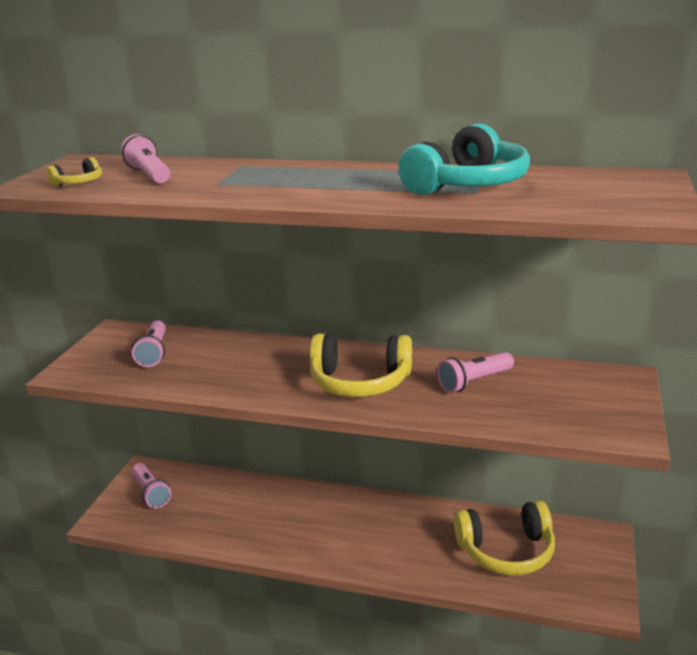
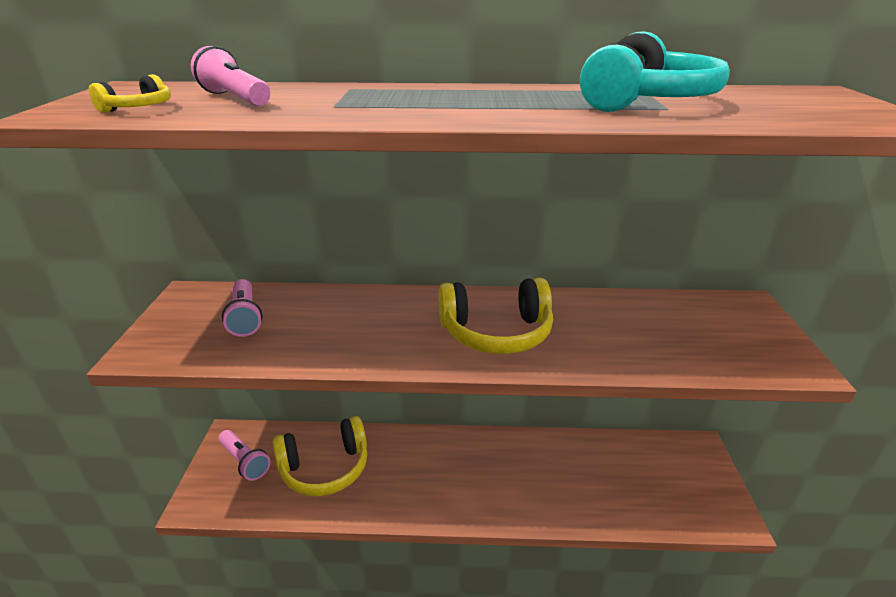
camera: 15 degrees left, 5 degrees up
(474, 382) = (613, 321): pink flashlight -> none
(506, 551) = (623, 476): yellow headphones -> yellow headphones (325, 468)

